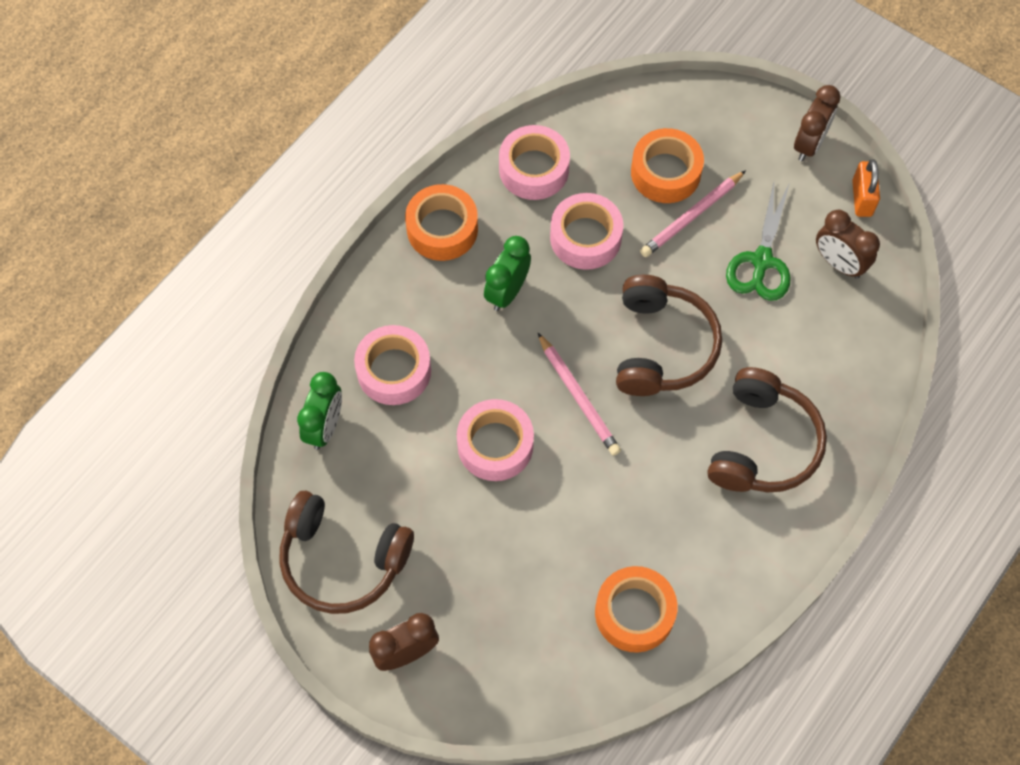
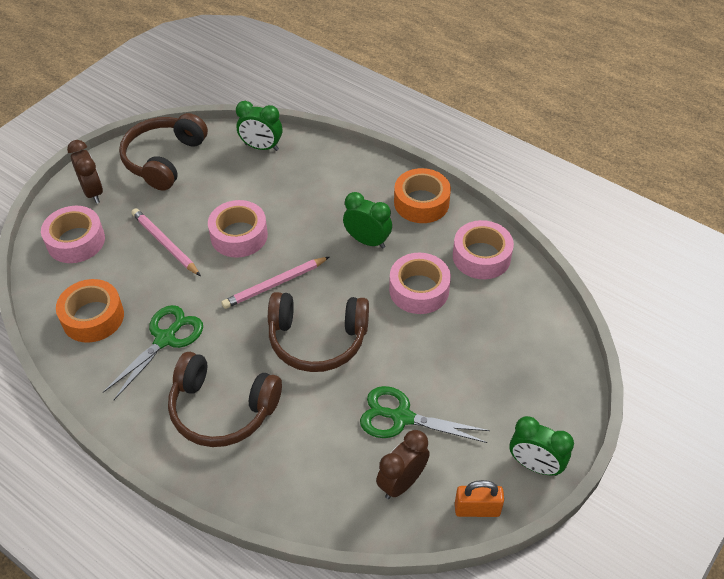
camera: 90 degrees right, 15 degrees down
(394, 370) = (302, 180): pink tape -> pink tape (76, 241)
(665, 172) = (488, 346): orange tape -> none
(666, 518) = (165, 339): none -> green scissors
(691, 216) = (445, 364): pink pencil -> pink pencil (165, 243)
(809, 144) = (535, 465): brown clock -> green clock

